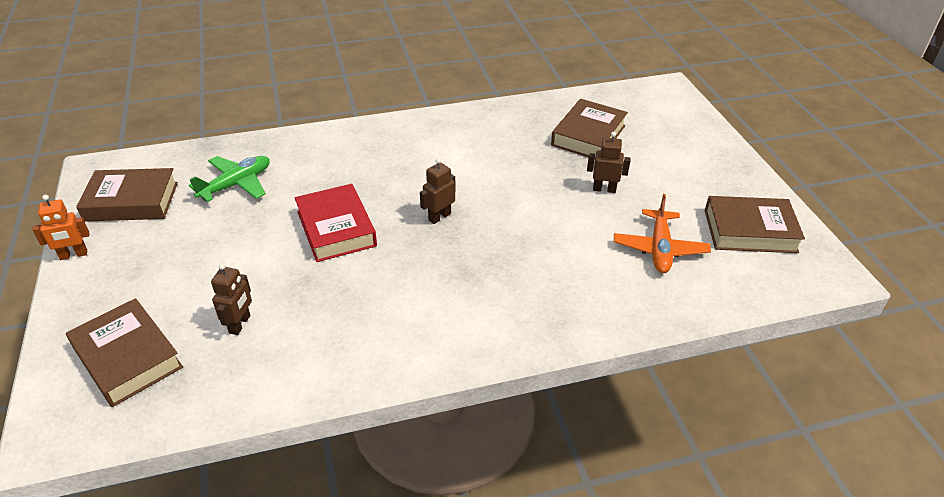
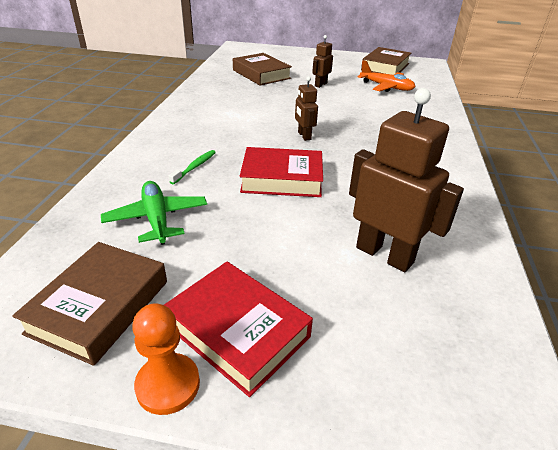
camera: 65 degrees left, 5 degrees down
(73, 255) = (168, 385): orange robot -> orange pawn
(124, 268) = (237, 331): none -> red book
(127, 357) = (406, 348): brown book -> none
(240, 324) = (384, 255): brown robot -> brown robot, size x1.94
(326, 172) = (195, 167): none -> green toothbrush

